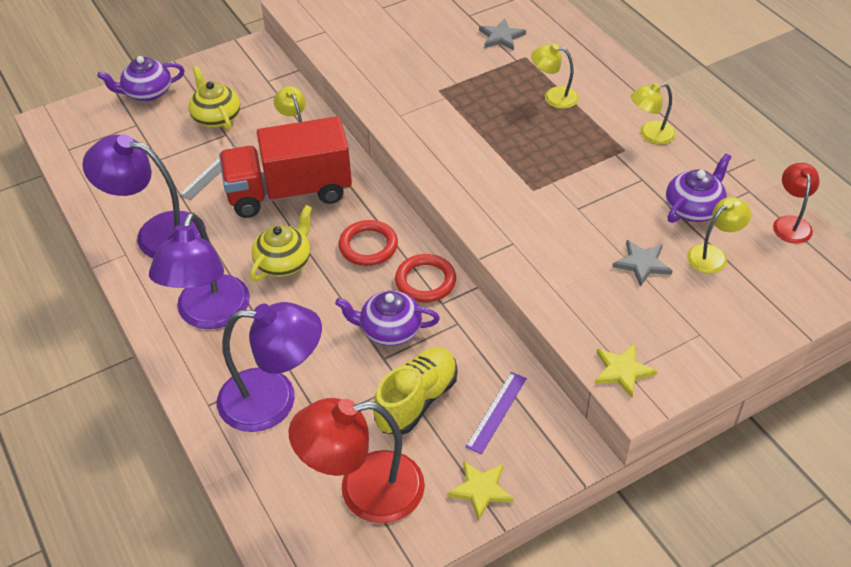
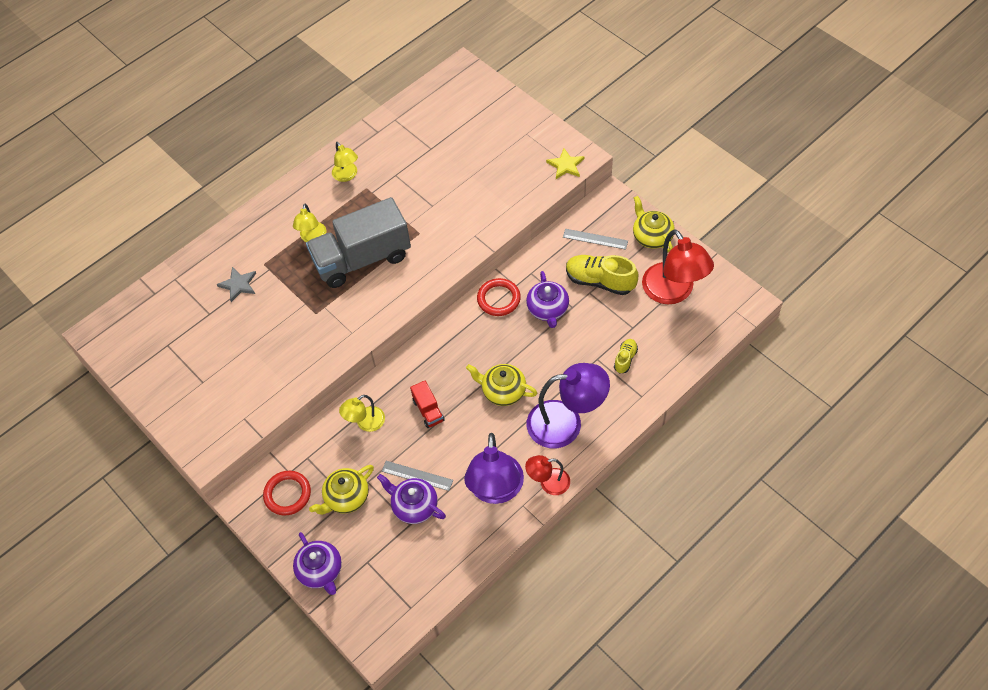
camera: 100 degrees left, 10 degrees up
(274, 400) = (625, 359): purple lamp -> yellow shoe
(289, 192) = (428, 410): red truck -> red truck, size x0.42
(368, 246) = (473, 341): red ring -> red ring (287, 494)
(481, 490) = (652, 236): yellow star -> yellow teapot
(497, 412) = (595, 239): purple ruler -> grey ruler
(506, 134) = (362, 259): none -> grey truck
(642, 264) = (475, 166): grey star -> none
(694, 208) = (418, 145): purple teapot -> purple teapot (414, 506)
(713, 255) = (458, 133): yellow lamp -> none
(791, 223) = (421, 98): red lamp -> red lamp (548, 483)

